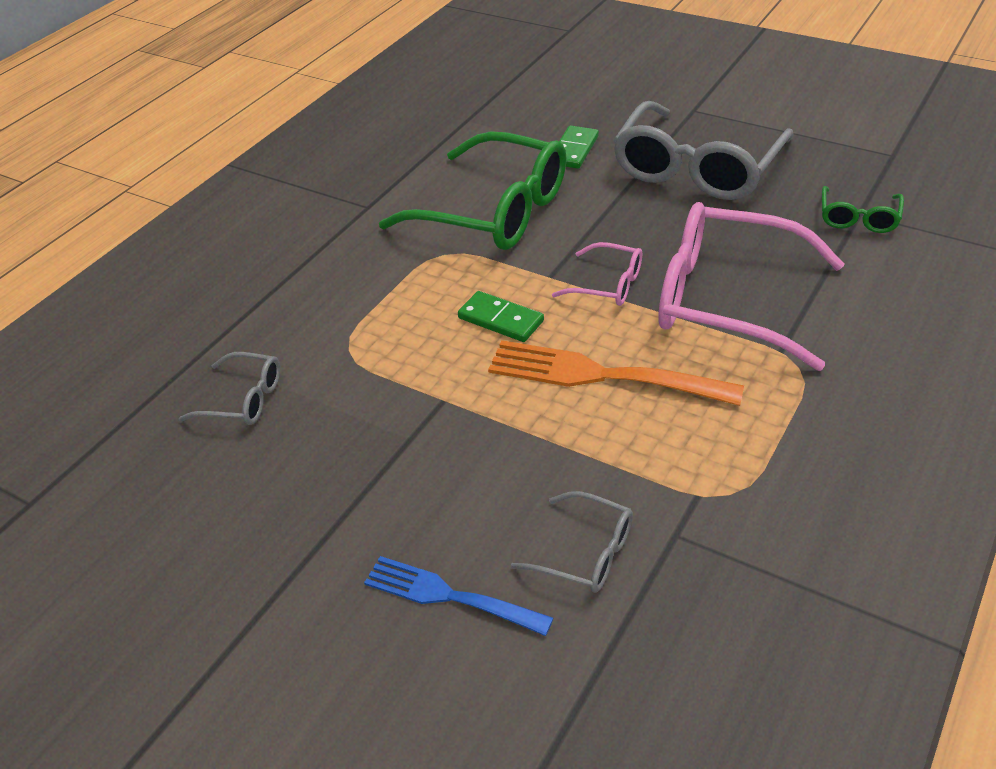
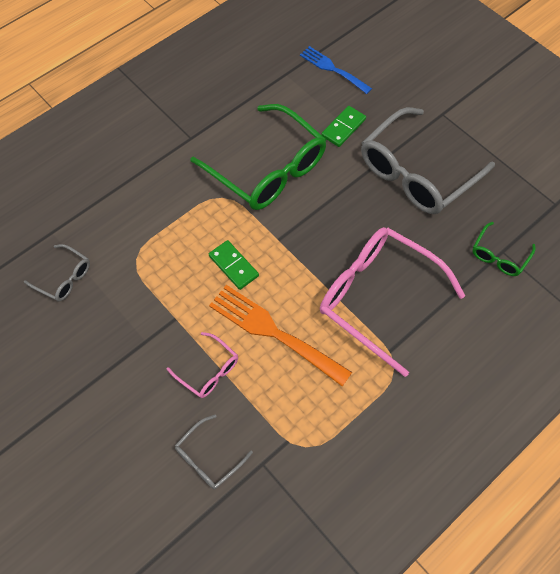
camera: 15 degrees right, 20 degrees up
(450, 596) = (125, 459): blue fork -> blue fork (333, 69)
(586, 553) = (208, 458): grey glasses -> grey glasses turned 90 degrees clockwise
(608, 285) = (311, 259): pink glasses -> pink glasses (208, 371)

